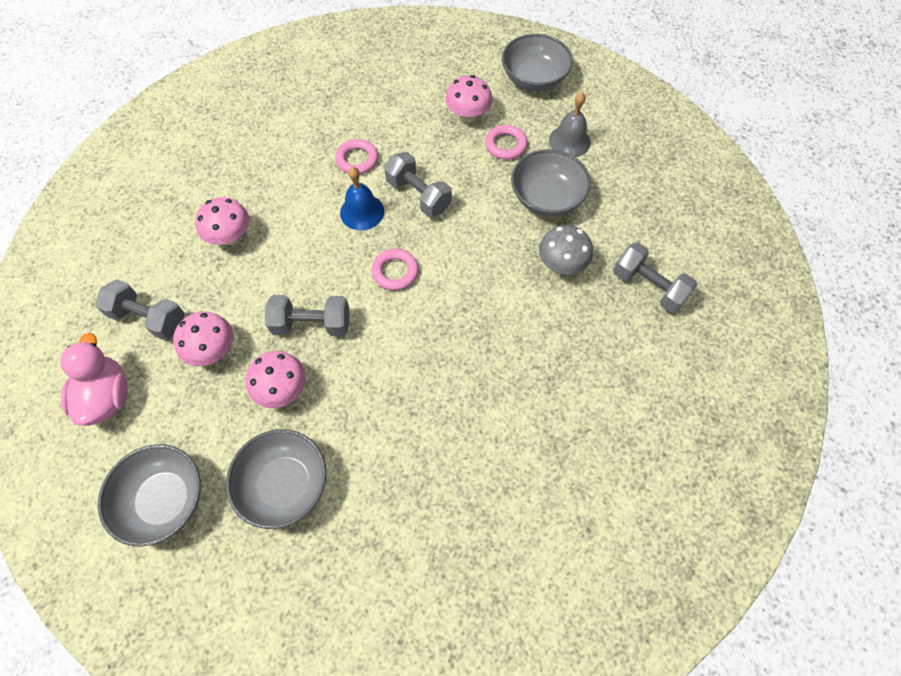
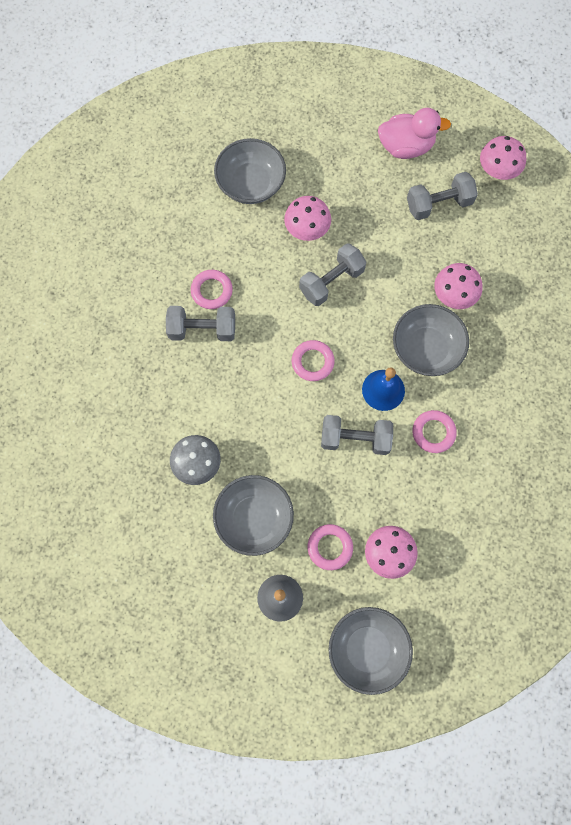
camera: 140 degrees right, 10 degrees up
(107, 397) = (406, 146): pink duck -> pink duck turned 45 degrees counterclockwise
(164, 500) = (309, 127): grey bowl -> grey bowl (426, 348)
(213, 350) = (375, 218): pink mushroom -> pink mushroom (497, 171)
(425, 401) = (212, 291): none -> pink ring
(648, 286) = (119, 497): grey dumbbell -> grey dumbbell (202, 329)

